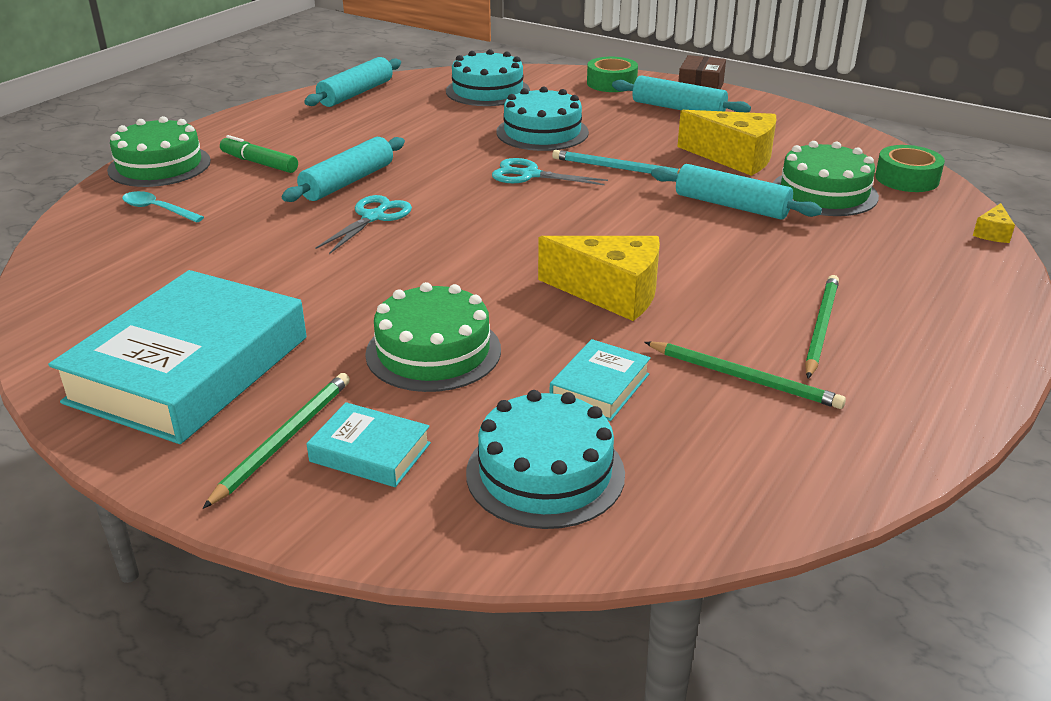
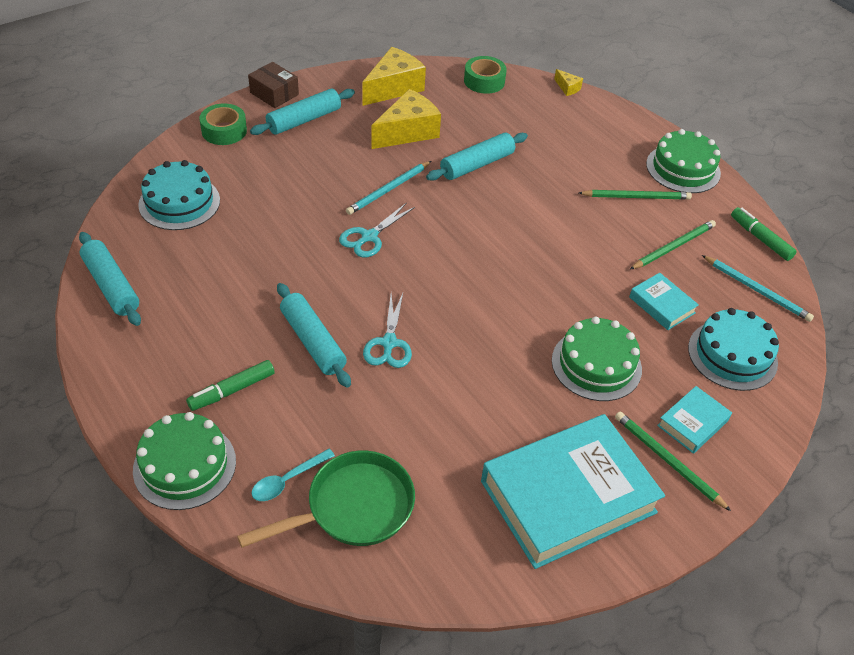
camera: 70 degrees left, 15 degrees up
(133, 246) = (353, 507): none -> green pan
(189, 369) = (568, 497): turquoise book -> turquoise book turned 75 degrees counterclockwise
(373, 217) = (389, 343): turquoise scissors -> turquoise scissors turned 135 degrees counterclockwise
(542, 132) = (294, 203): turquoise cake -> none
(611, 293) = (562, 261): yellow cheese -> yellow cheese (394, 88)
(729, 480) = (757, 290): none -> turquoise pencil
(821, 327) = (636, 197): green pencil -> green pencil turned 135 degrees clockwise
(824, 192) = (482, 120): green cake -> green cake (683, 168)
(872, 467) = (760, 238): none -> green marker

